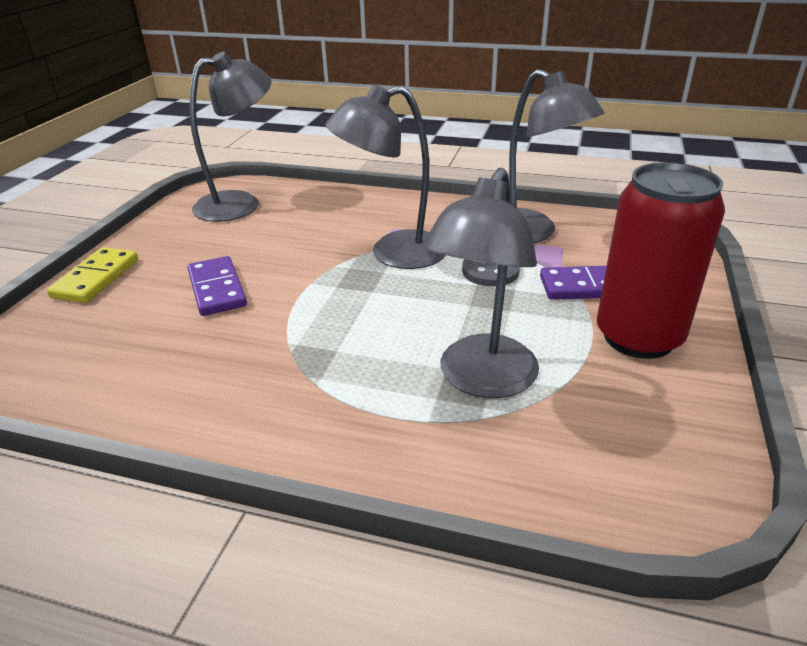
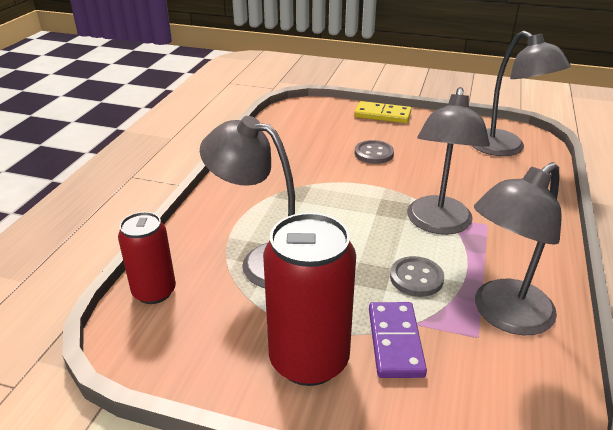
camera: 90 degrees right, 0 degrees up
(216, 289) = (373, 153): purple domino -> grey button
(393, 253) = (438, 224): grey lamp -> grey lamp turned 150 degrees counterclockwise
(577, 490) = (154, 292): none -> red can

